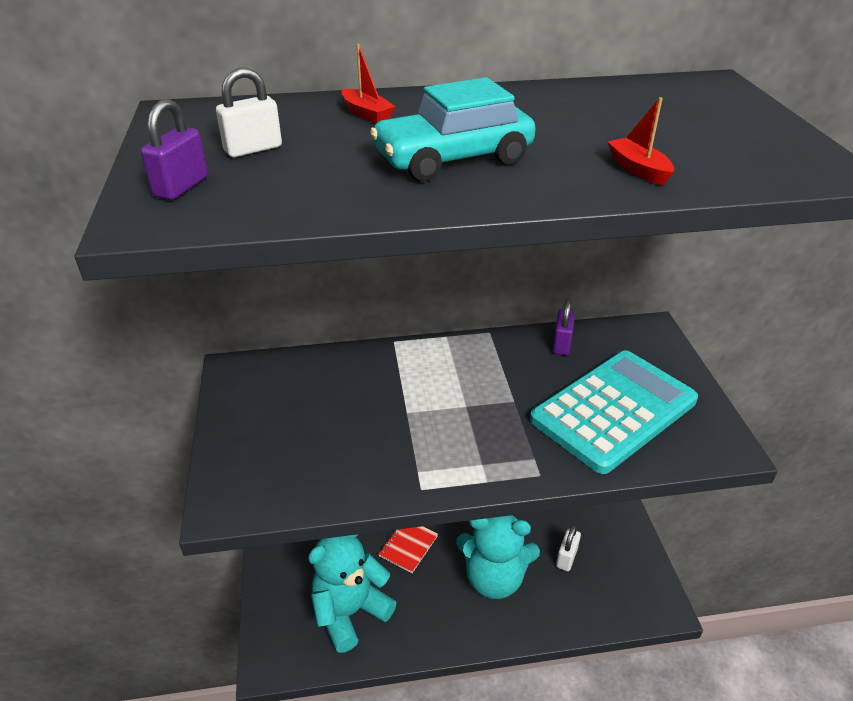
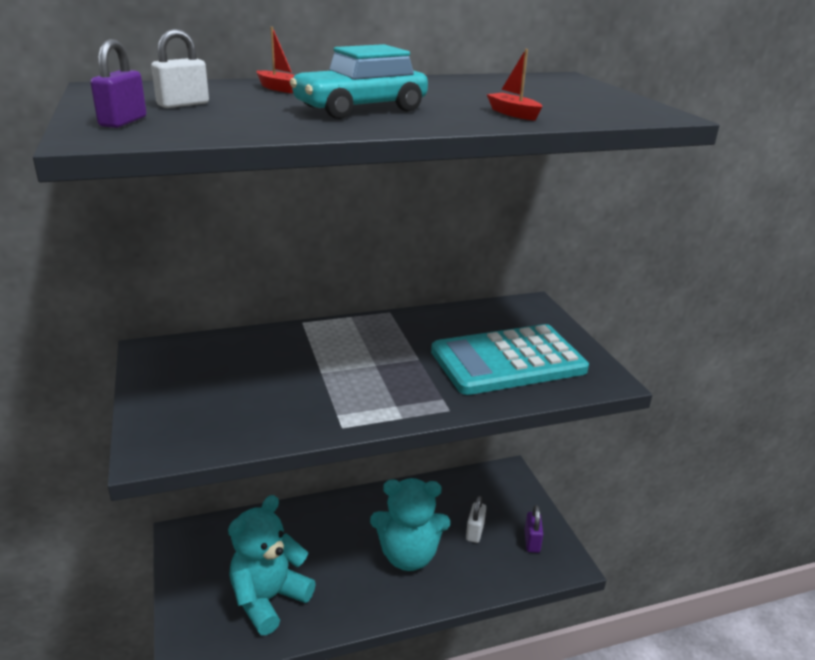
camera: 10 degrees left, 10 degrees down
(408, 546) = (322, 535): red notebook -> none
(561, 344) = (455, 317): purple padlock -> purple padlock (532, 541)
(614, 410) = (508, 361): turquoise calculator -> turquoise calculator turned 150 degrees counterclockwise

